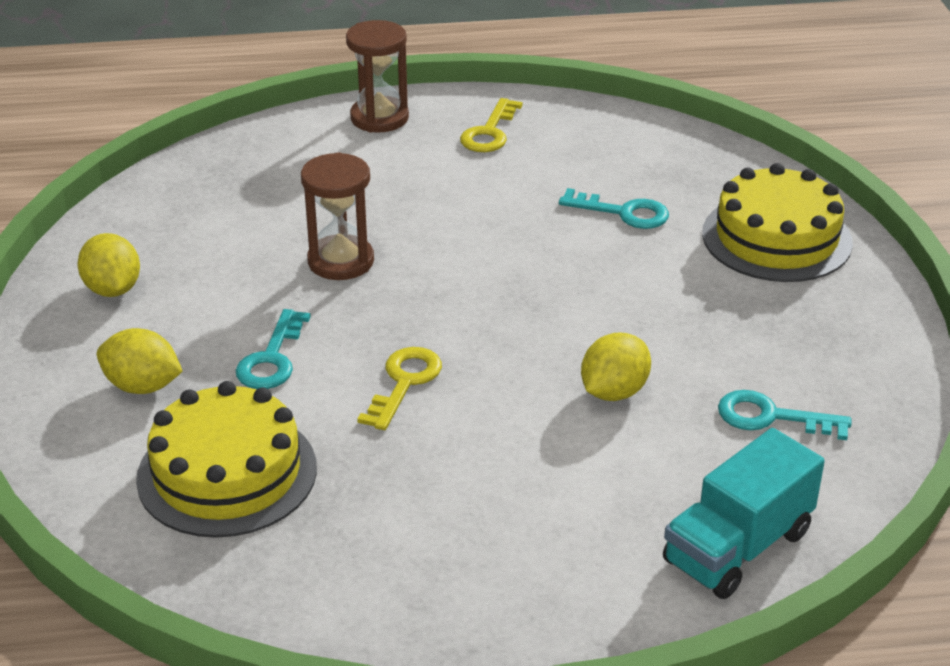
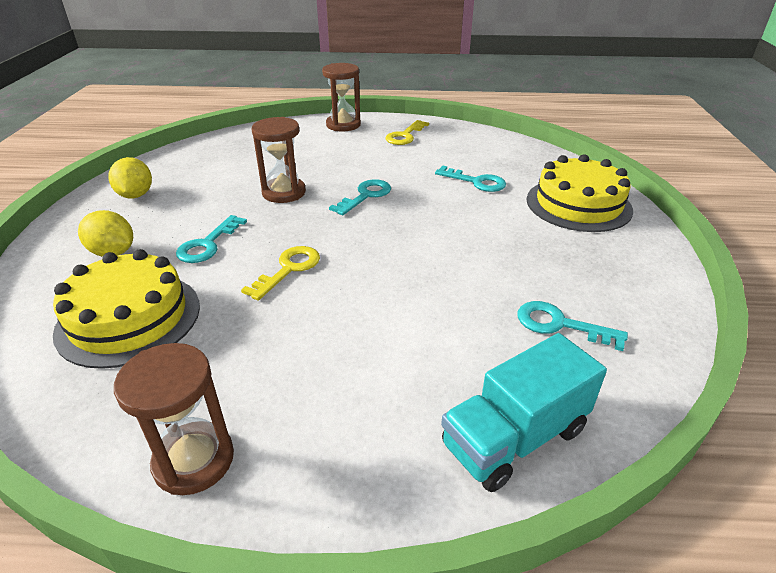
camera: 10 degrees right, 0 degrees up
(401, 614) = (194, 460): none -> brown hourglass
(466, 254) = (365, 196): none -> turquoise key
(614, 392) = (439, 292): yellow lemon -> none

